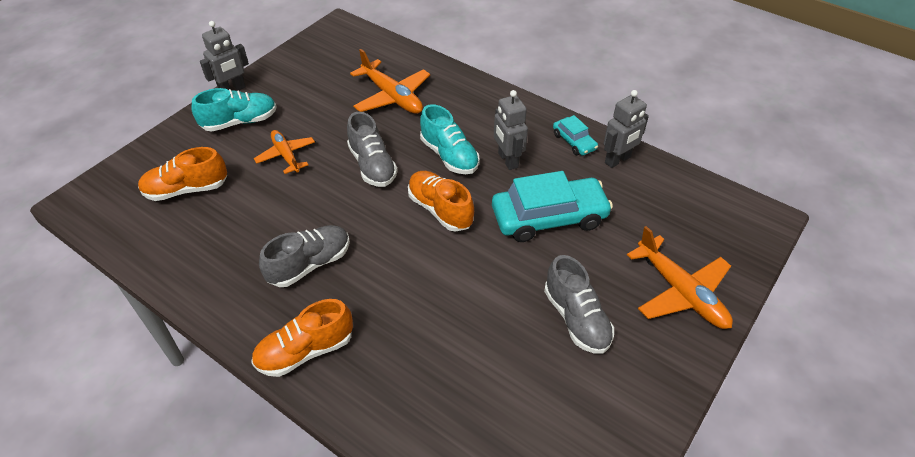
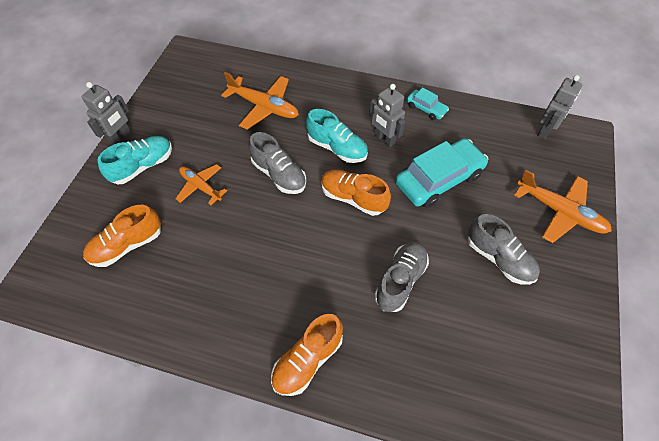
camera: 20 degrees left, 10 degrees up
(310, 264) = (272, 281): grey shoe -> grey shoe (400, 280)
(618, 160) = (465, 115): grey robot -> grey robot (545, 131)

